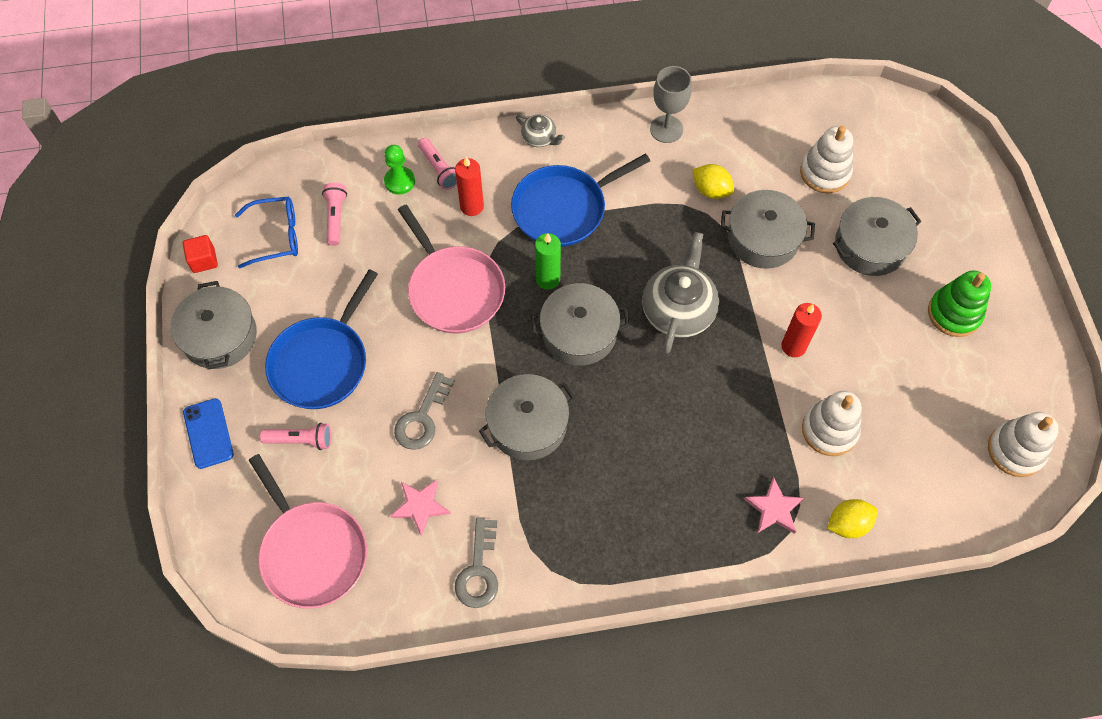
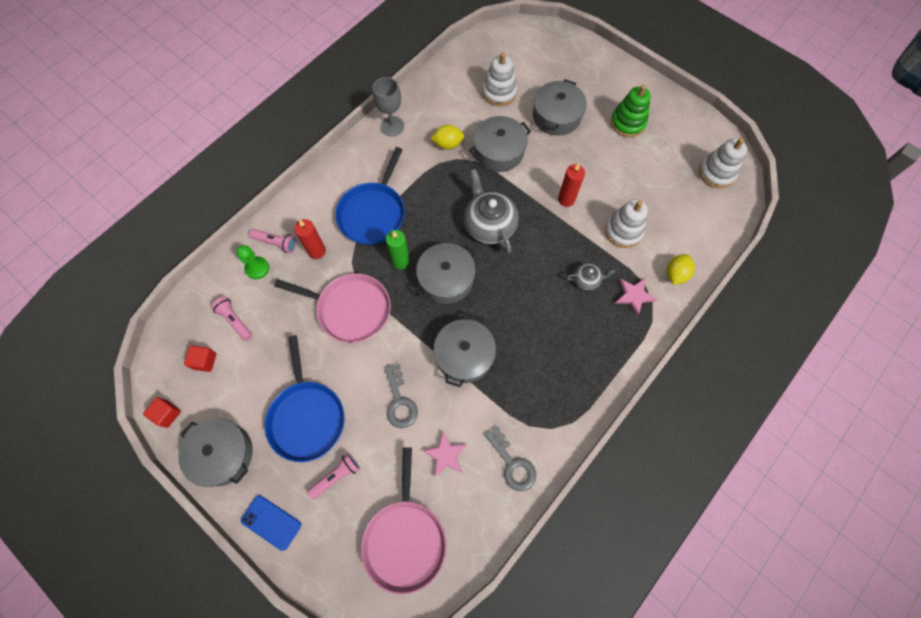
camera: 40 degrees left, 5 degrees up
(276, 236) = (205, 361): blue glasses -> red cube
(312, 552) = (405, 539): pink pan -> pink pan turned 75 degrees clockwise
(539, 138) = (322, 181): grey teapot -> grey teapot (587, 280)

